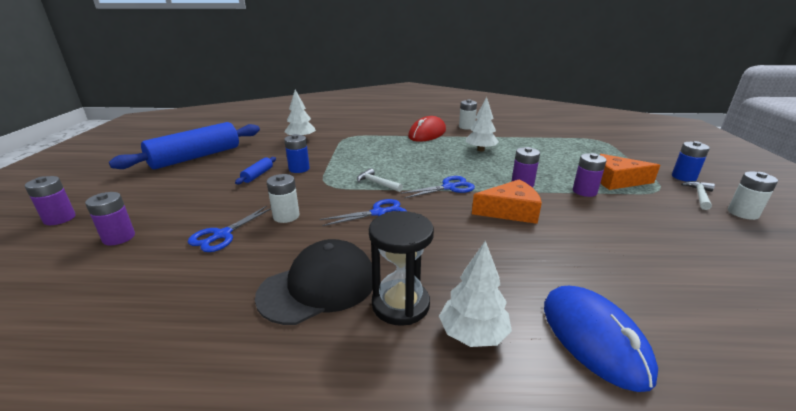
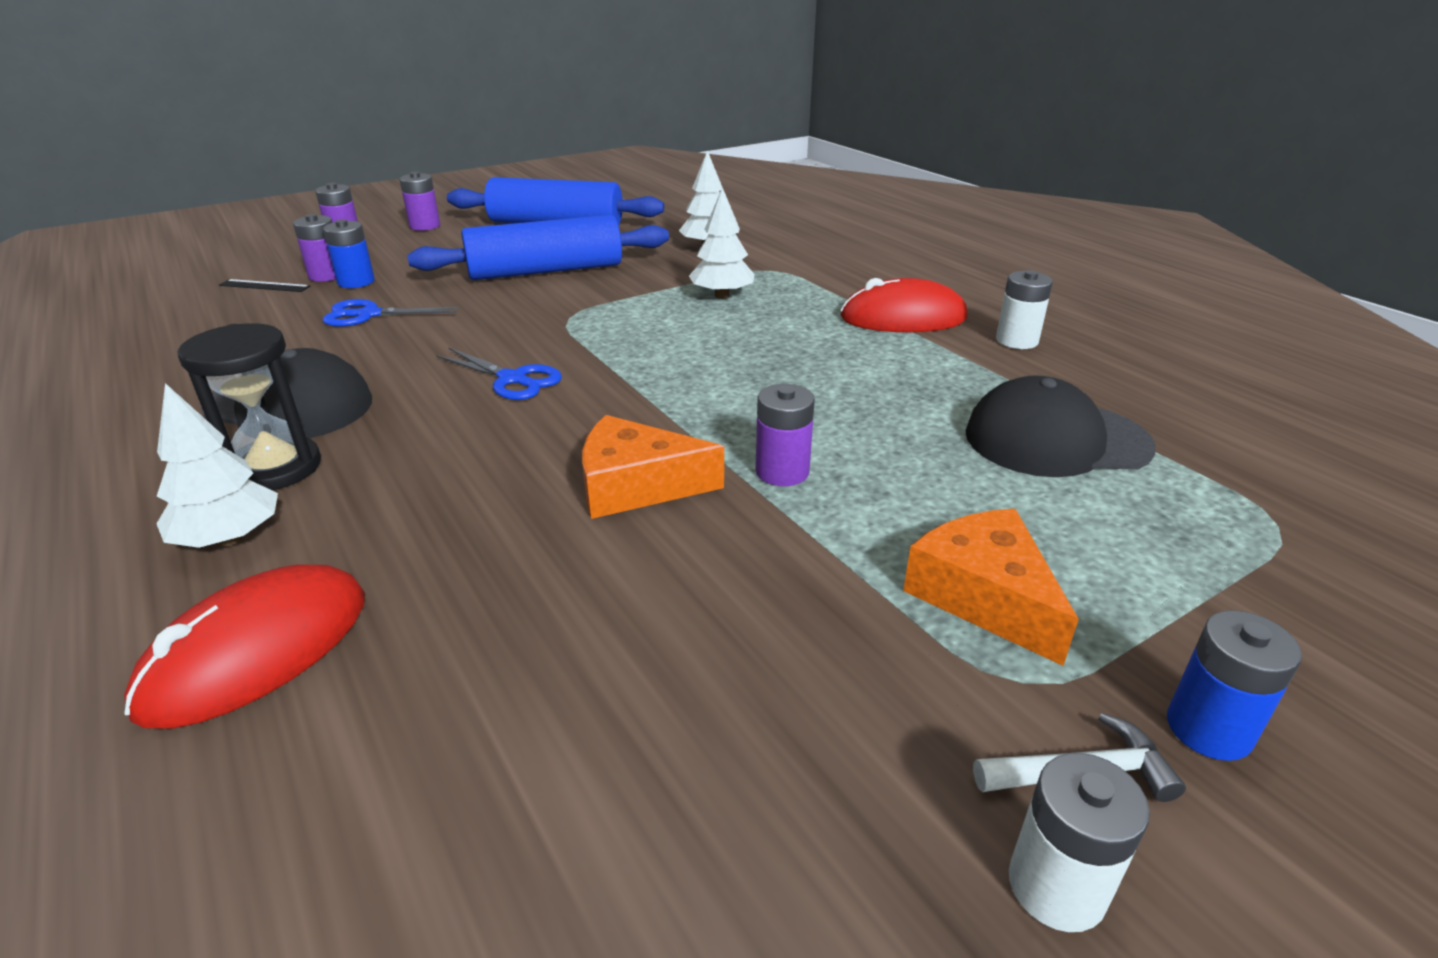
camera: 55 degrees right, 5 degrees up
(82, 266) = (264, 286): none -> black ruler
(258, 175) = (545, 271): blue rolling pin -> blue rolling pin, size x2.44
(286, 216) = (445, 328): white battery -> none
(299, 169) = (597, 284): blue battery -> blue battery (356, 282)
(377, 183) = (614, 347): white hammer -> none
(449, 187) = (671, 405): blue scissors -> none
(480, 150) = (903, 387): white tree -> white tree (722, 296)
(510, 211) = (636, 486): orange cheese -> orange cheese turned 135 degrees clockwise
(536, 144) = (1056, 440): none -> black cap
(584, 191) = (843, 556): purple battery -> purple battery (425, 226)
(594, 338) = (257, 651): blue mouse -> red mouse

